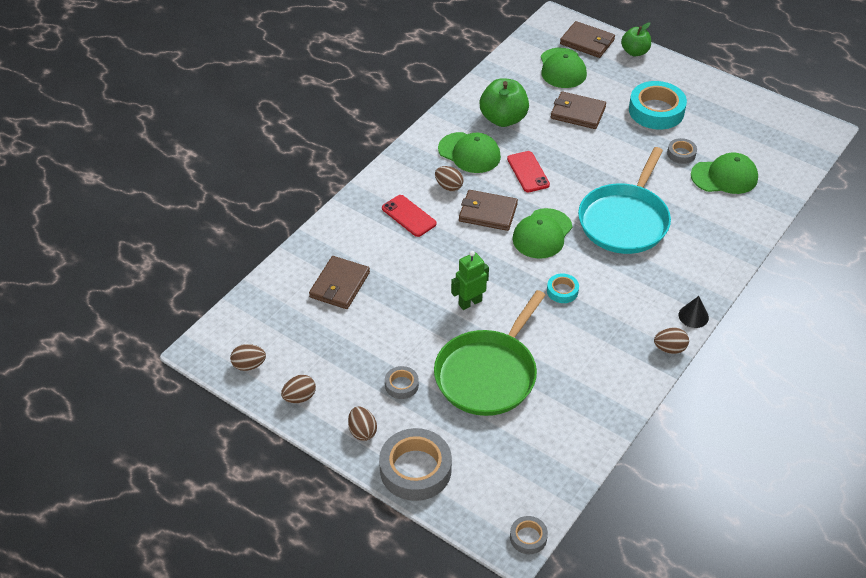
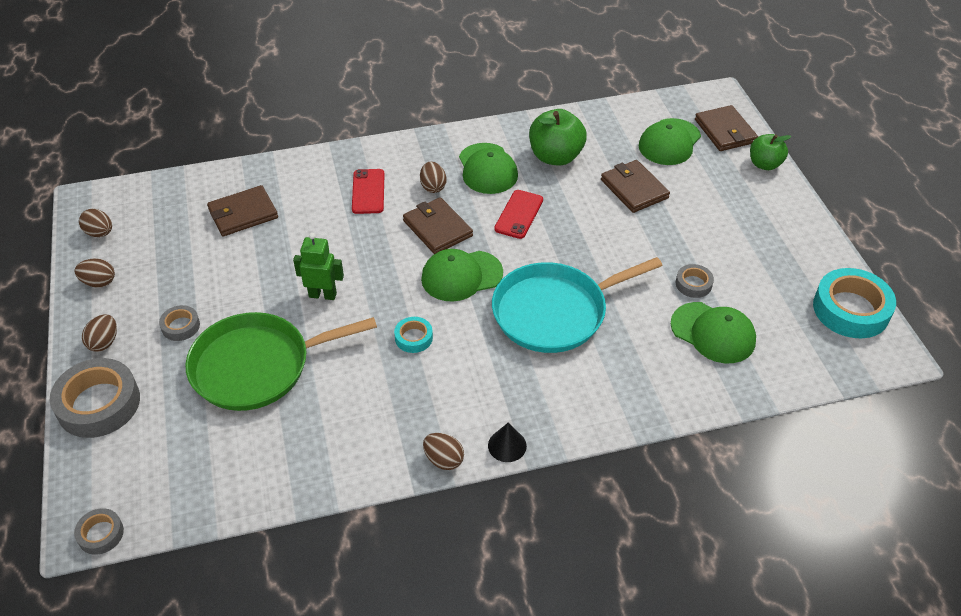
camera: 40 degrees right, 0 degrees up
(656, 111) = (718, 229): turquoise tape -> turquoise tape (851, 309)

